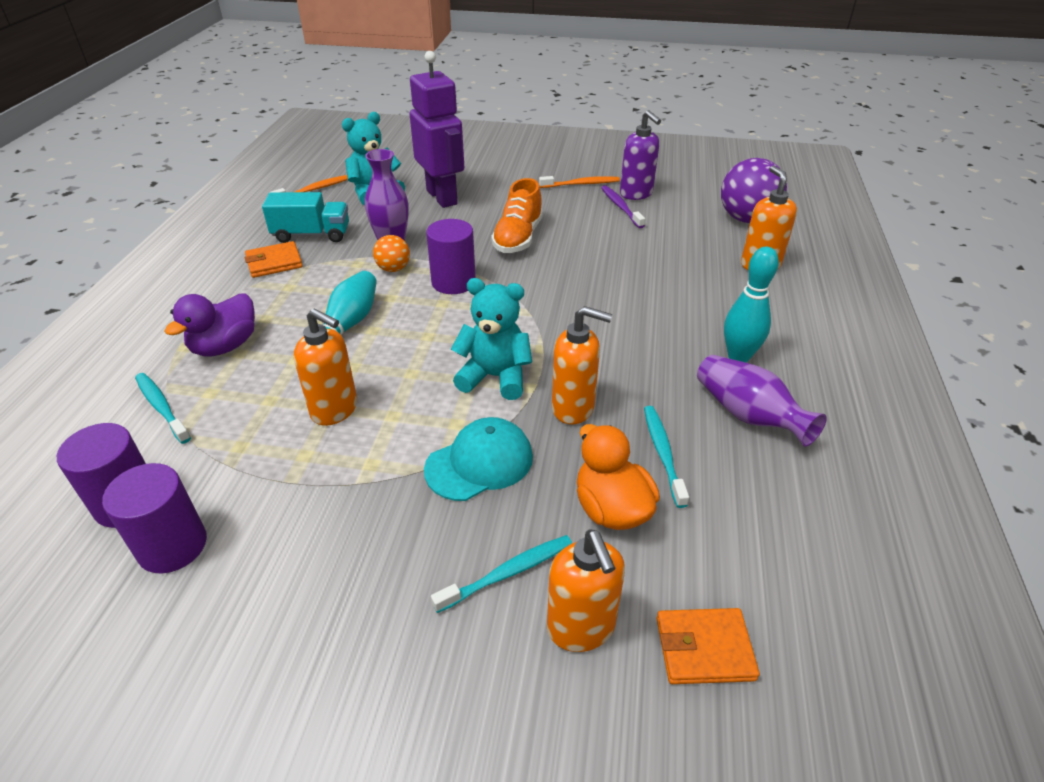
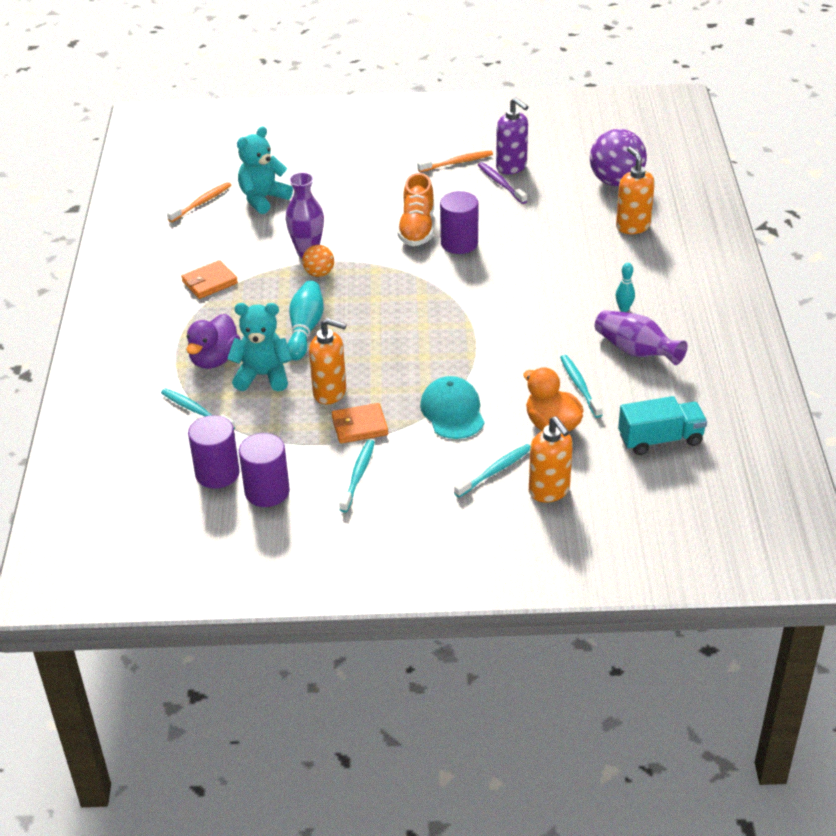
camera: 10 degrees left, 0 degrees up
(309, 542) = (358, 475): none -> turquoise toothbrush
(311, 234) = (227, 250): turquoise truck -> turquoise truck (660, 439)
(442, 197) = (330, 195): purple robot -> none
(453, 282) = (377, 278): purple cylinder -> purple cylinder (459, 243)
(479, 463) = (452, 411): turquoise cap -> turquoise cap turned 60 degrees counterclockwise
(495, 377) = (441, 351): turquoise teddy bear -> turquoise teddy bear (263, 376)
(573, 408) = (508, 365): orange soap dispenser -> none
(704, 648) = (624, 489): orange wallet -> orange wallet (359, 426)
(738, 357) = (624, 309): turquoise bowling pin -> turquoise bowling pin, size x0.57

